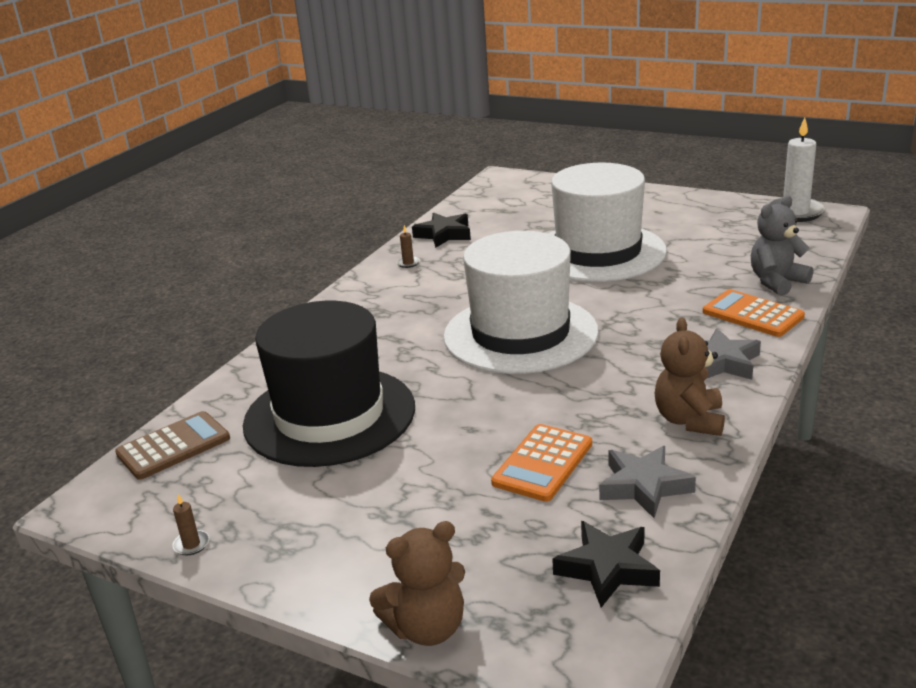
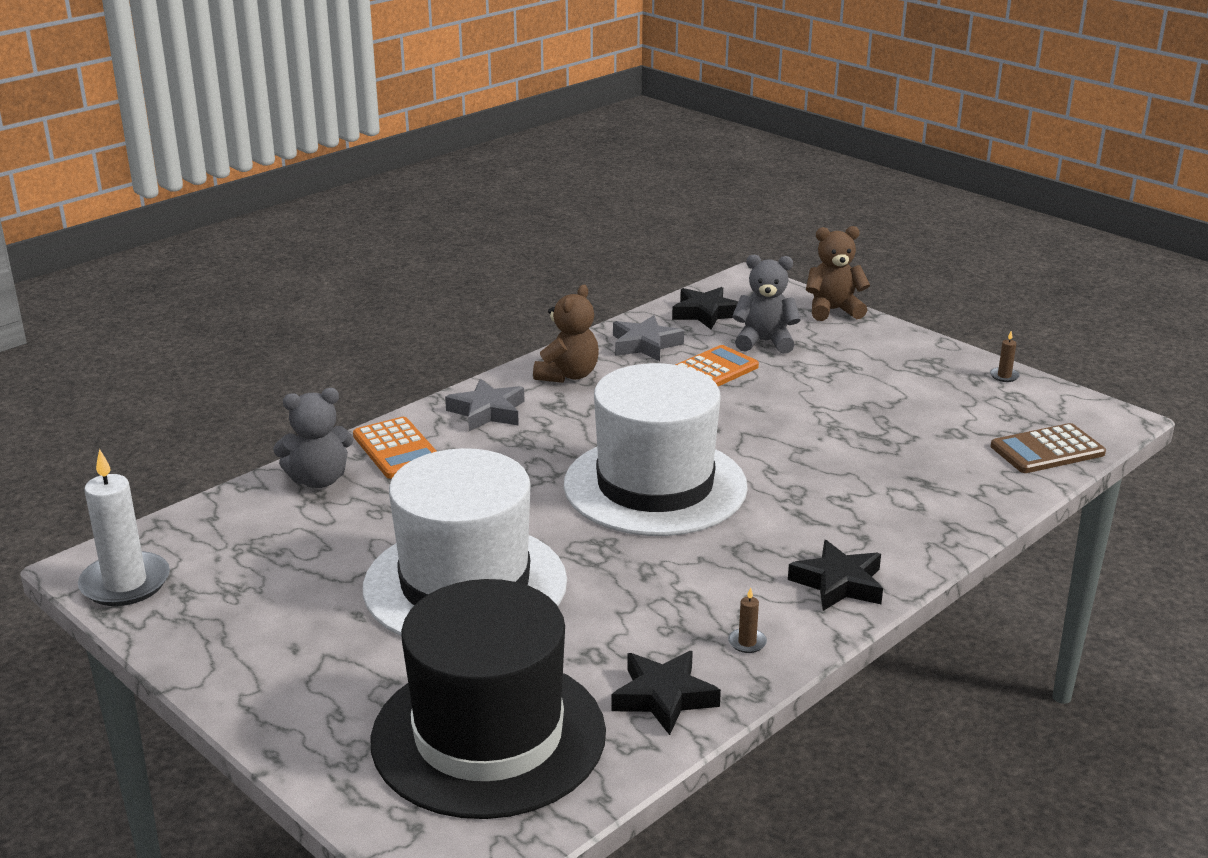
camera: 165 degrees left, 0 degrees up
(329, 415) = (888, 445): black hat -> black hat (488, 736)
(358, 302) = (838, 583): none -> black star
(501, 530) = (764, 342): none -> grey teddy bear

